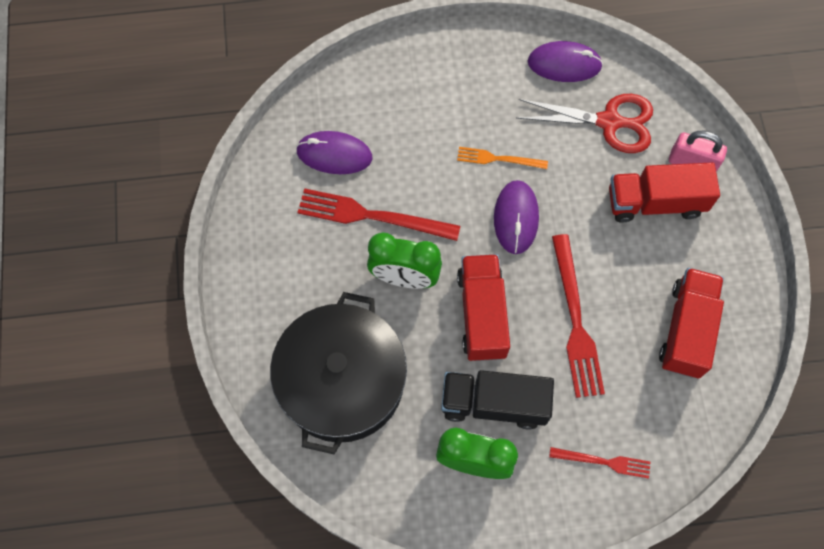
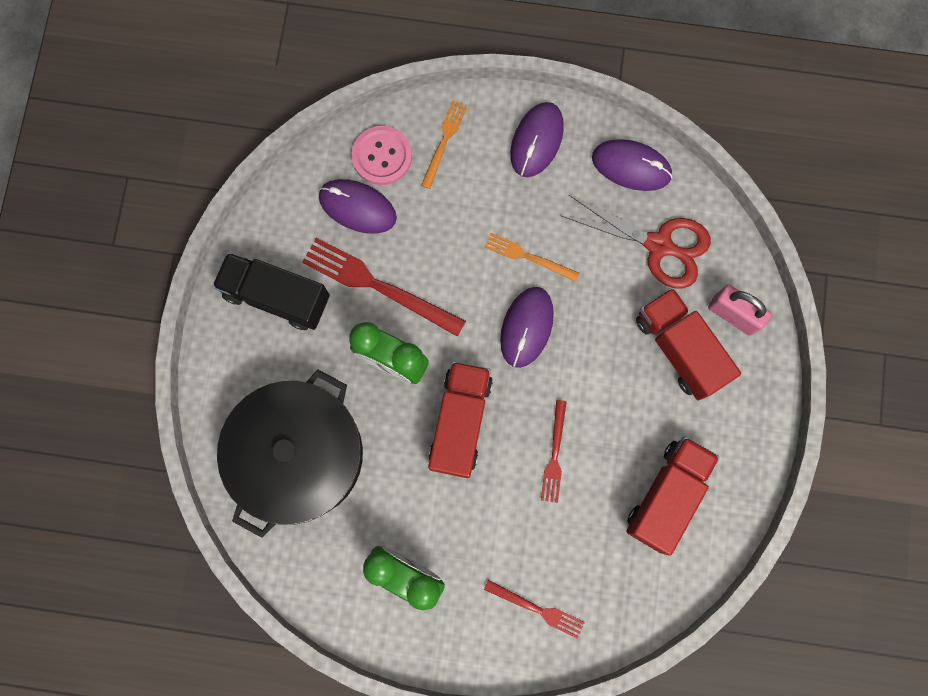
camera: 15 degrees right, 10 degrees up
(344, 107) = (382, 156): none -> pink button
(395, 82) = (444, 141): none -> orange fork
(476, 63) = (536, 141): none -> purple mouse
(494, 403) = (445, 519): black truck -> black truck (277, 296)
(575, 321) = (554, 455): red fork -> red fork, size x0.57
(655, 202) = (679, 348): red truck -> red truck turned 45 degrees clockwise

